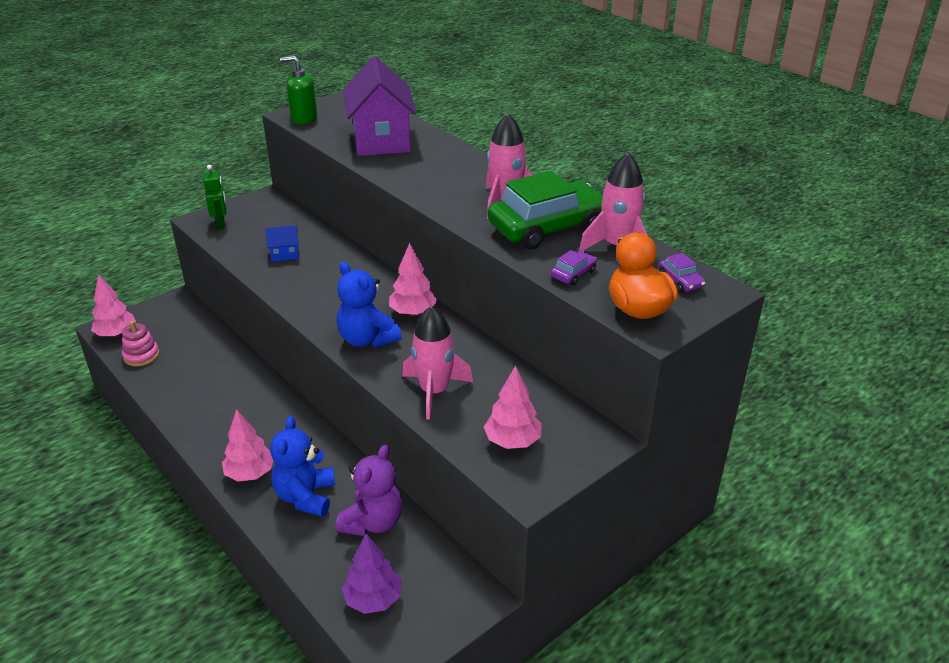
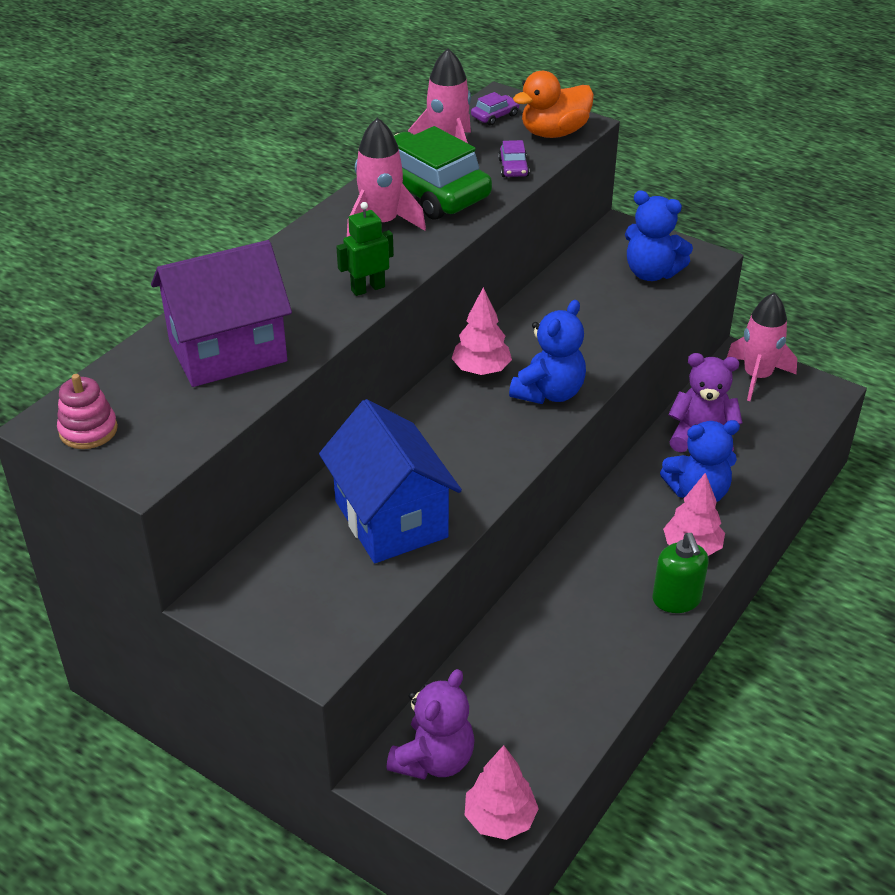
camera: 105 degrees left, 5 degrees up
(141, 355) = (538, 756): pink stacking toy -> pink stacking toy (88, 430)
(173, 318) = (434, 759): none -> purple teddy bear
(221, 224) = (323, 626): green robot -> green robot (368, 288)
(285, 254) = (391, 519): blue house -> blue house, size x2.36
(304, 119) = (157, 453): green soap dispenser -> green soap dispenser (676, 599)
(373, 599) = (783, 416): purple tree -> none
(434, 391) = (610, 328): pink rocket -> pink rocket (757, 376)
(512, 441) = (651, 273): pink tree -> blue teddy bear
(573, 274) = (513, 168): purple car -> purple car turned 120 degrees counterclockwise

